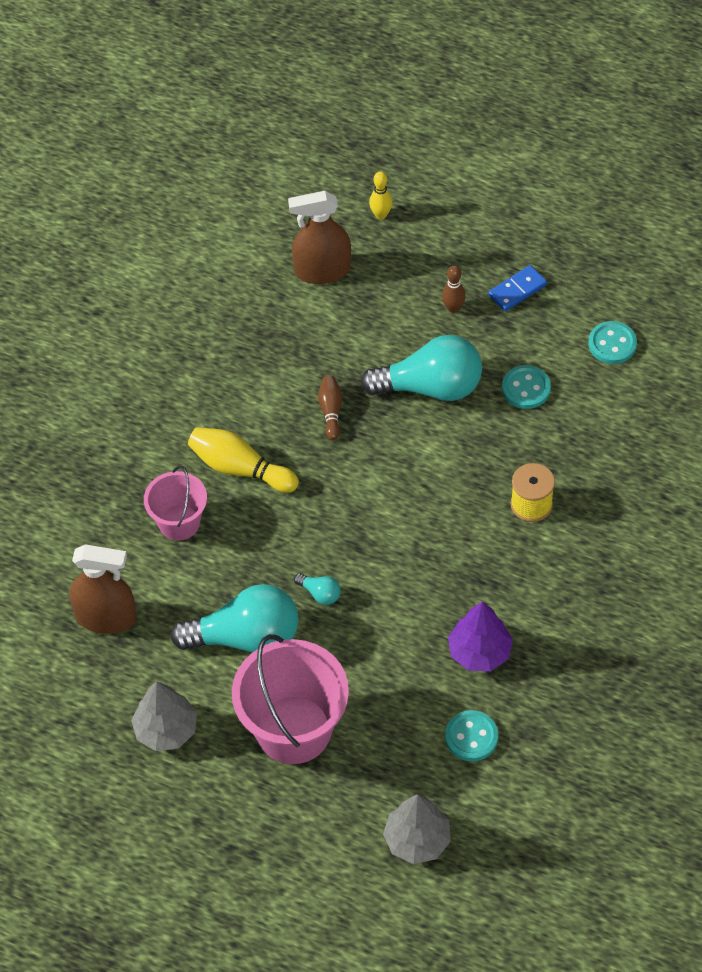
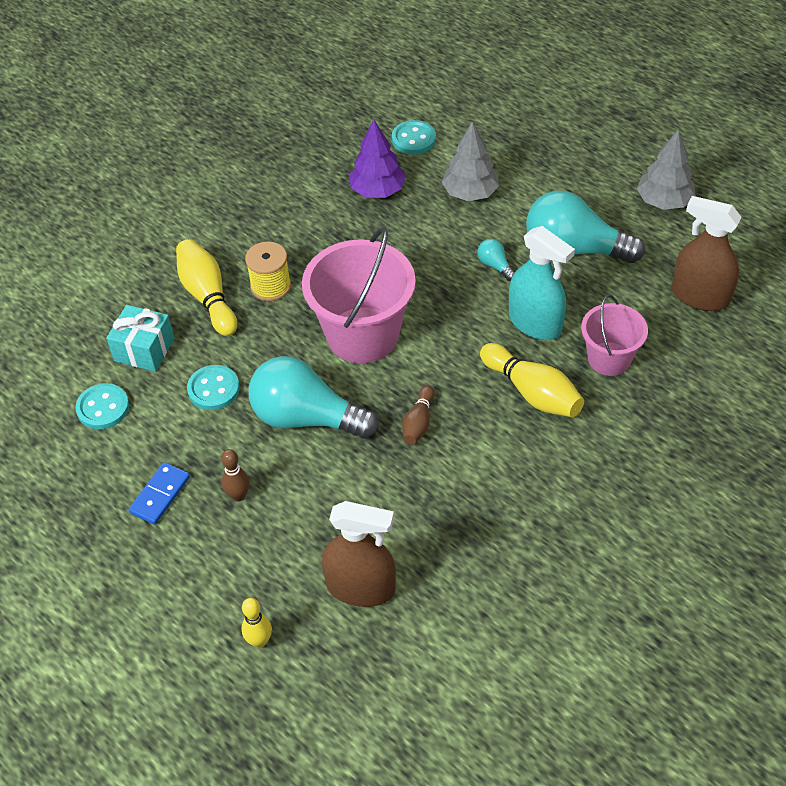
camera: 160 degrees left, 5 degrees down
(259, 540) = (535, 323): none -> turquoise spray bottle
(293, 729) = (555, 176): pink bucket -> pink bucket (362, 335)
(417, 840) = (485, 91): grey tree -> grey tree (470, 193)
(517, 290) = (160, 495): blue domino -> blue domino turned 45 degrees counterclockwise
(586, 476) = (207, 296): none -> yellow bowling pin
(611, 406) = (144, 349): none -> turquoise gift

